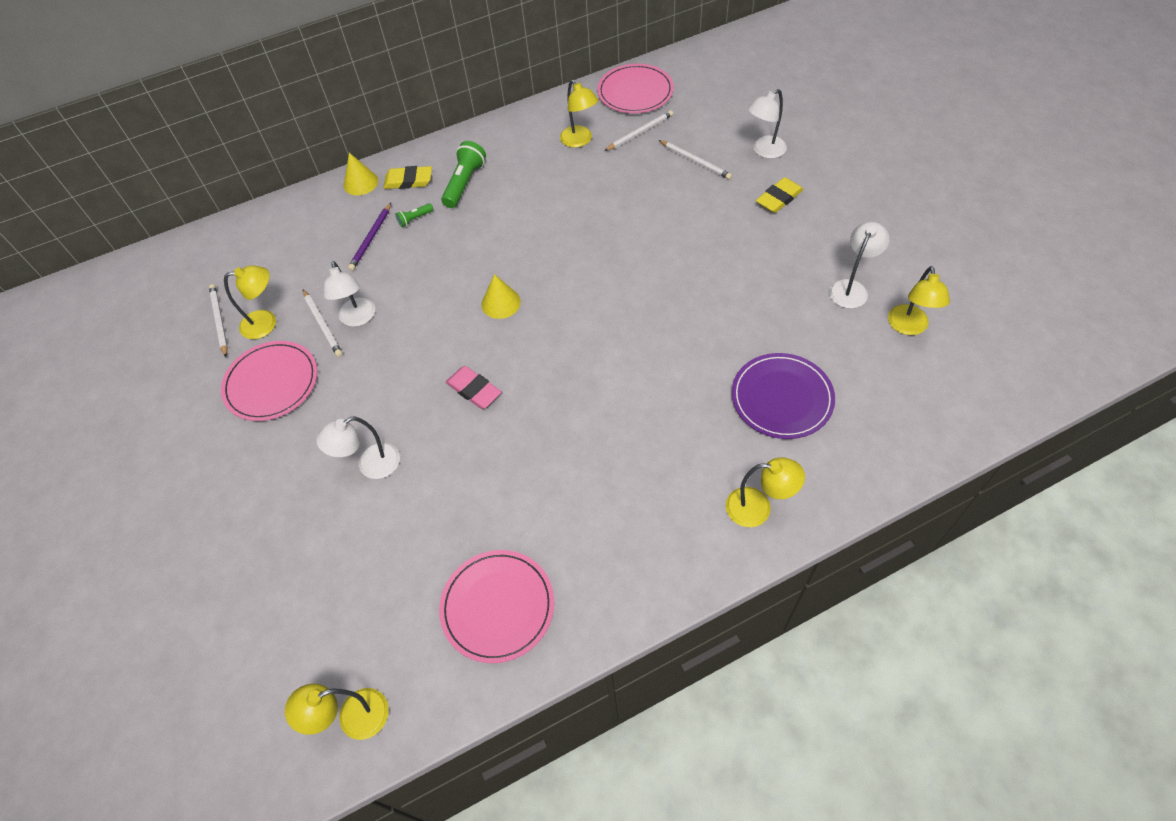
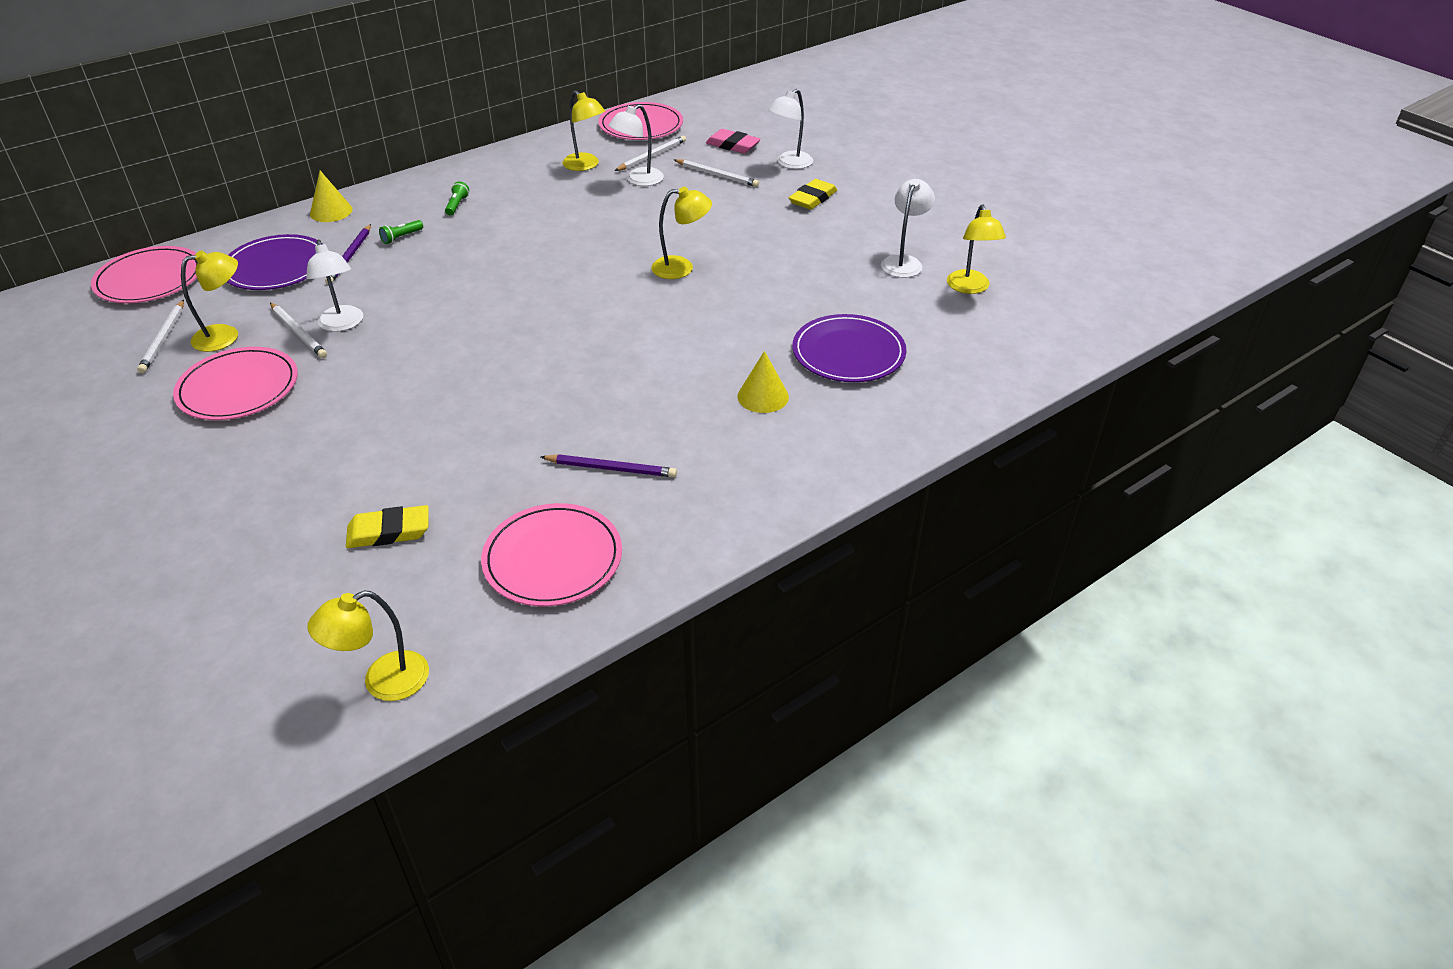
camera: 15 degrees left, 15 degrees down
(213, 251) = (149, 279): none -> pink plate
(219, 321) = (163, 339): white pencil -> white pencil turned 150 degrees counterclockwise
(311, 245) = (276, 267): none -> purple plate
(370, 465) = (375, 450): white lamp -> white lamp (638, 180)
(408, 181) = (389, 207): yellow eraser -> yellow eraser (389, 531)
(464, 183) = (457, 205): green flashlight -> green flashlight, size x0.51
(474, 390) = (494, 374): pink eraser -> pink eraser (733, 145)
(501, 303) = (515, 299): yellow cone -> yellow cone (763, 396)
(557, 511) = (611, 468): none -> purple pencil
(758, 508) = (841, 443): yellow lamp -> yellow lamp (681, 268)

